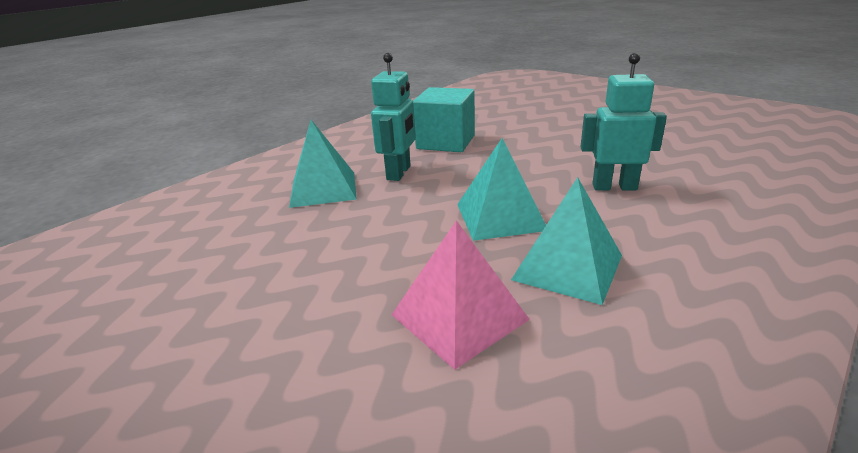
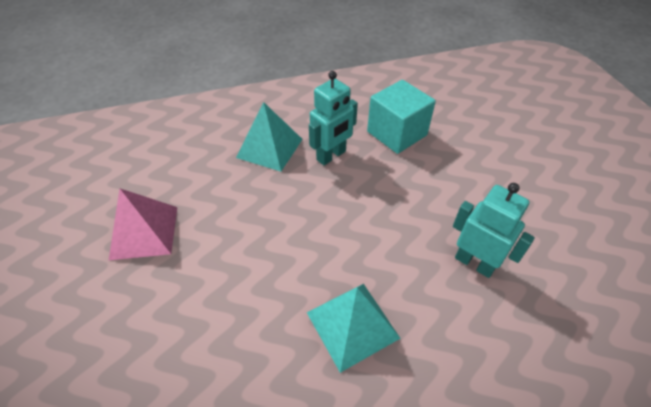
camera: 30 degrees right, 20 degrees up
(459, 317) = (250, 323): pink pyramid -> pink pyramid (144, 232)
(500, 216) = (357, 246): turquoise pyramid -> none

